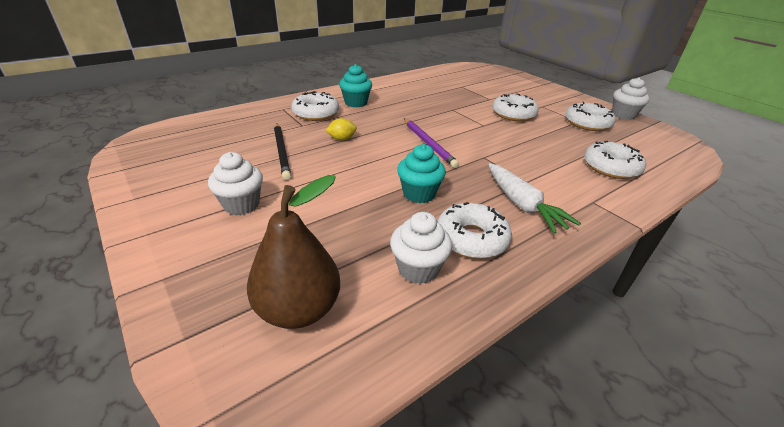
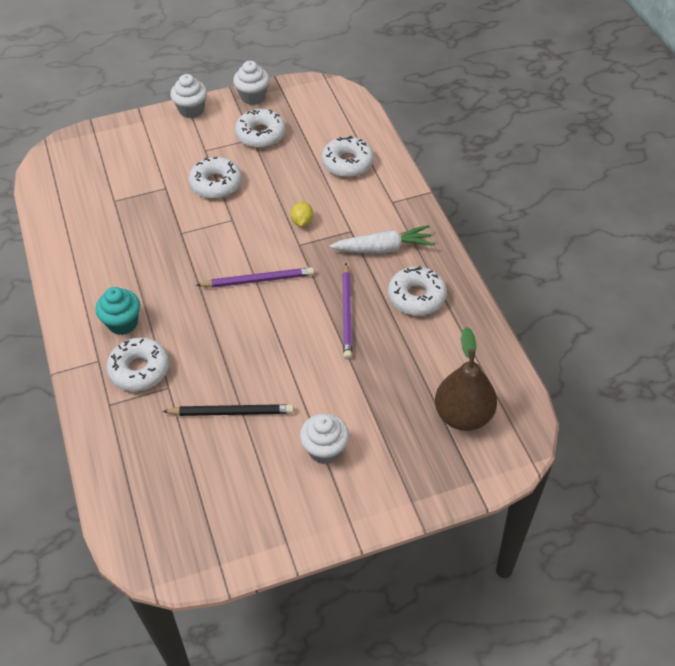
camera: 70 degrees left, 15 degrees up
(342, 139) = (219, 353): yellow lemon -> yellow lemon (302, 222)
(418, 269) = (441, 339): white cupcake -> white cupcake (191, 110)
(419, 194) = (347, 313): turquoise cupcake -> purple pencil

